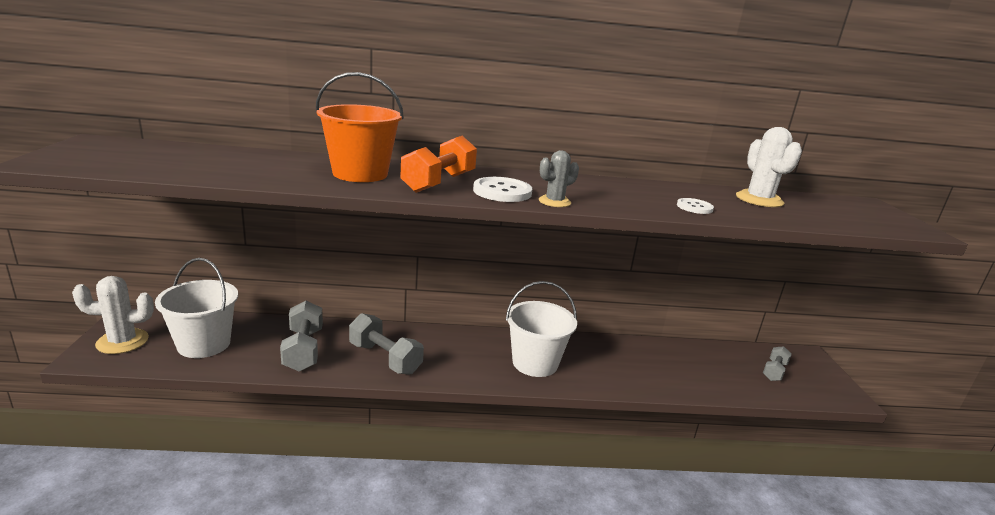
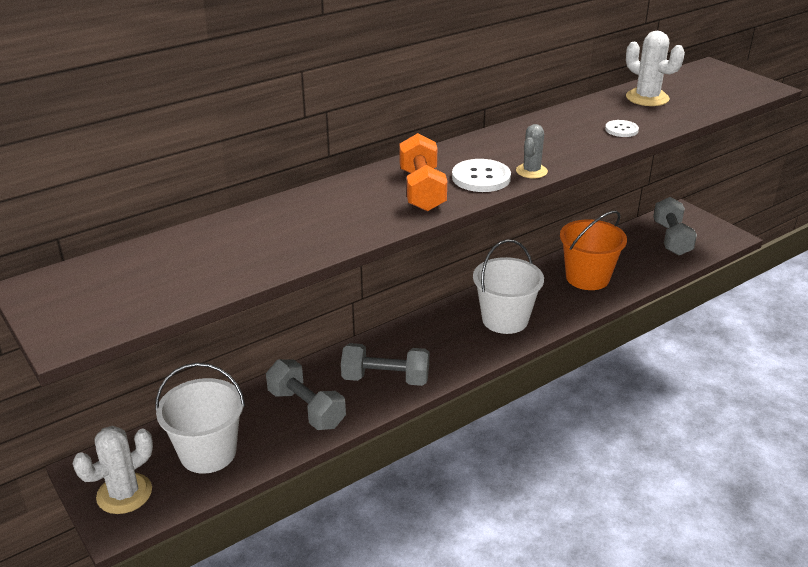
camera: 30 degrees left, 10 degrees up
(360, 174) = (347, 210): orange bucket -> orange bucket (587, 278)
(774, 371) = (671, 239): grey dumbbell -> grey dumbbell, size x1.67

